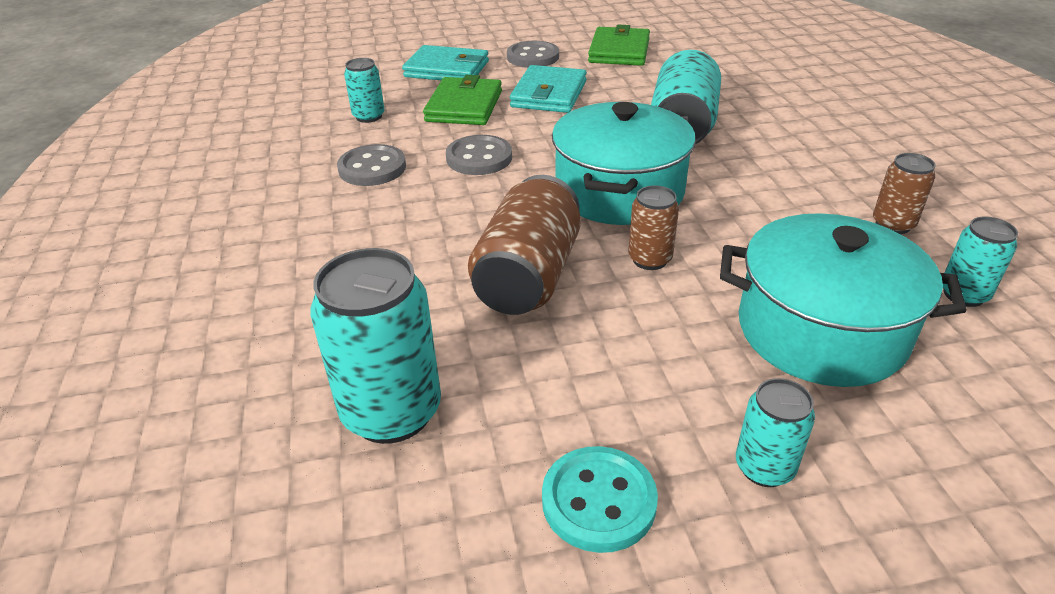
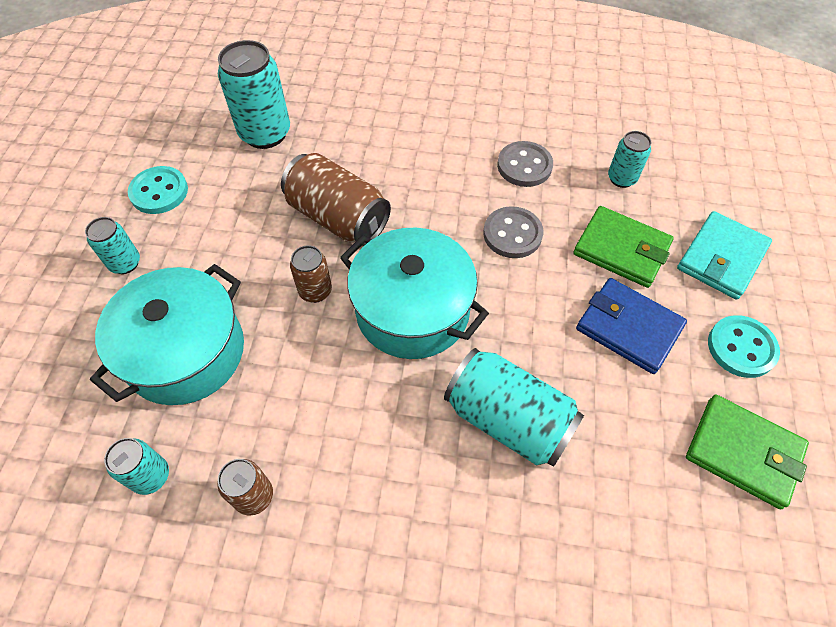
camera: 110 degrees right, 20 degrees up
(533, 57) = (741, 348): grey button -> turquoise button
(549, 94) = (628, 328): turquoise wallet -> blue wallet

